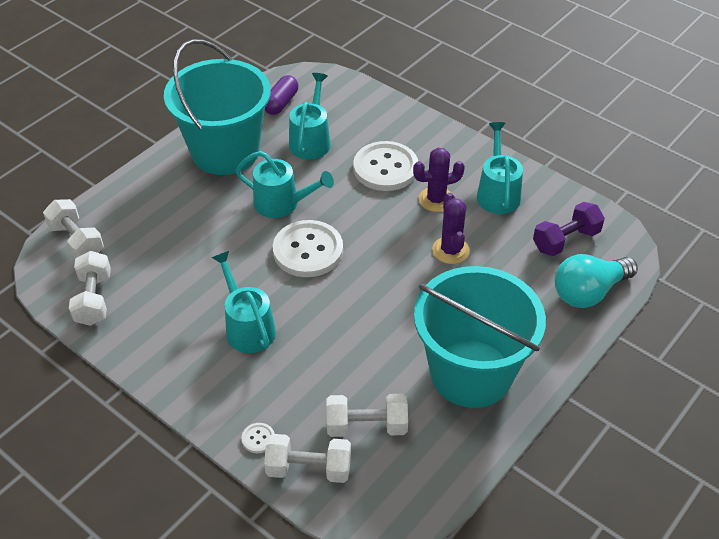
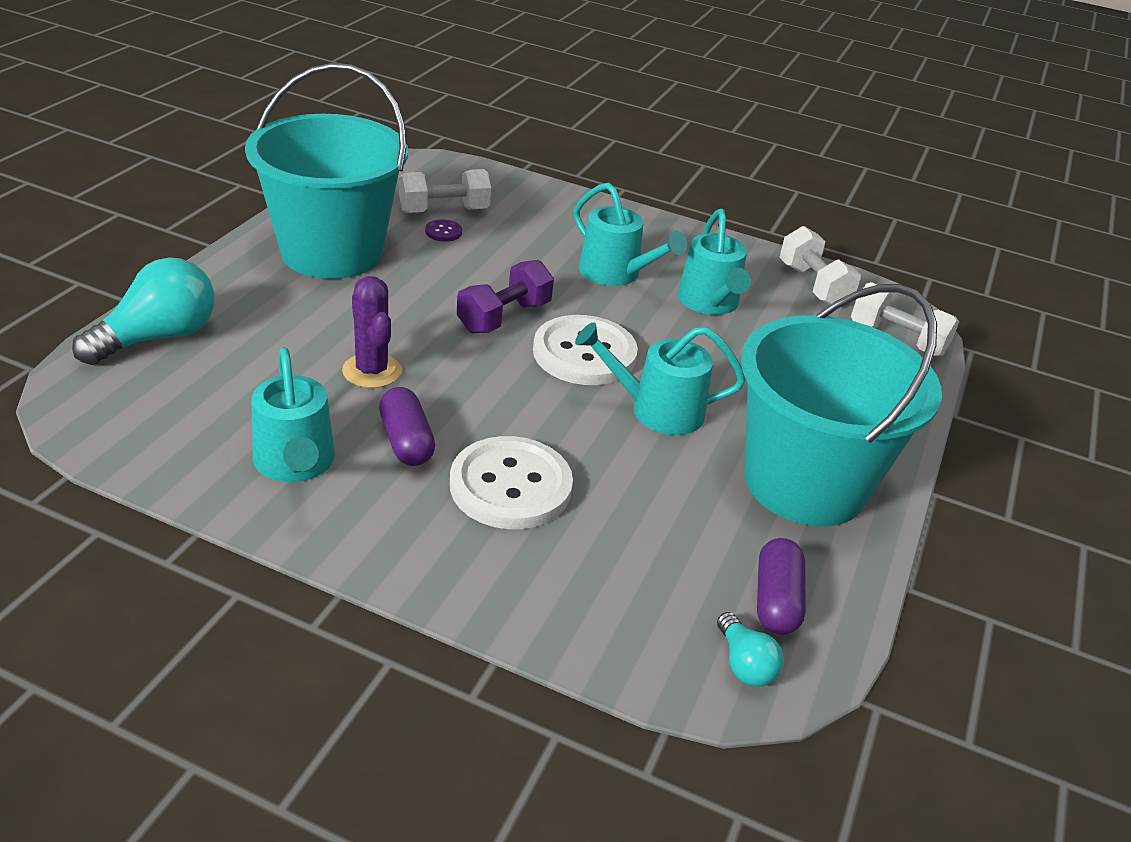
camera: 160 degrees right, 10 degrees down
(258, 438) = (551, 199): white button -> none
(308, 469) = (492, 184): white dumbbell -> none
(311, 83) = (744, 664): none -> turquoise light bulb
(311, 140) = (670, 523): turquoise watering can -> turquoise watering can (710, 303)
(374, 393) = (443, 232): none -> purple button
(436, 199) = (406, 441): purple cactus -> purple capsule
(566, 240) = (179, 400): purple dumbbell -> purple dumbbell (504, 317)

